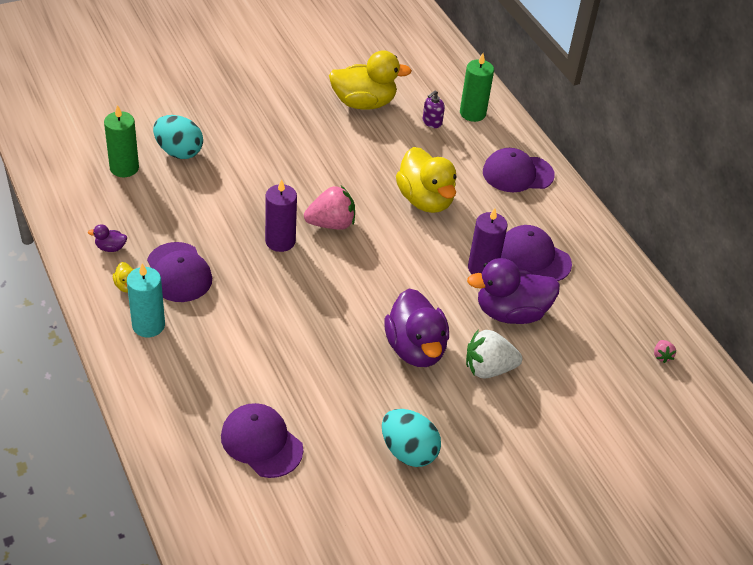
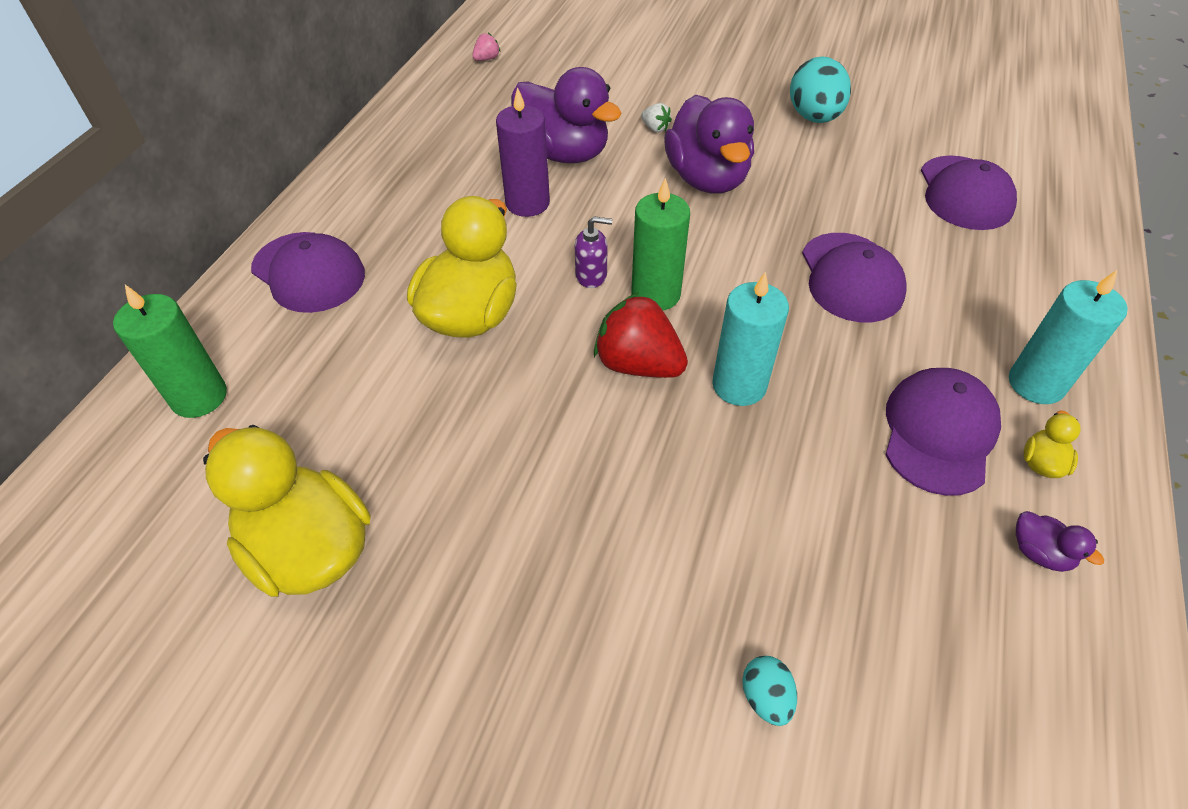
camera: 130 degrees left, 5 degrees up
(124, 168) = (915, 739): green candle -> green candle (655, 294)
(179, 151) = (765, 697): turquoise egg -> turquoise egg, size x0.49
(280, 241) = (739, 385): purple candle -> turquoise candle
(331, 224) = (638, 364): pink strawberry -> red strawberry
(415, 348) = (707, 179): purple duck -> purple duck turned 135 degrees clockwise
(432, 122) = (275, 425): purple soap dispenser -> purple soap dispenser (591, 275)
(488, 368) = (655, 128): white strawberry -> white strawberry, size x0.46
(534, 257) = (456, 181): purple cap -> purple cap (851, 277)

